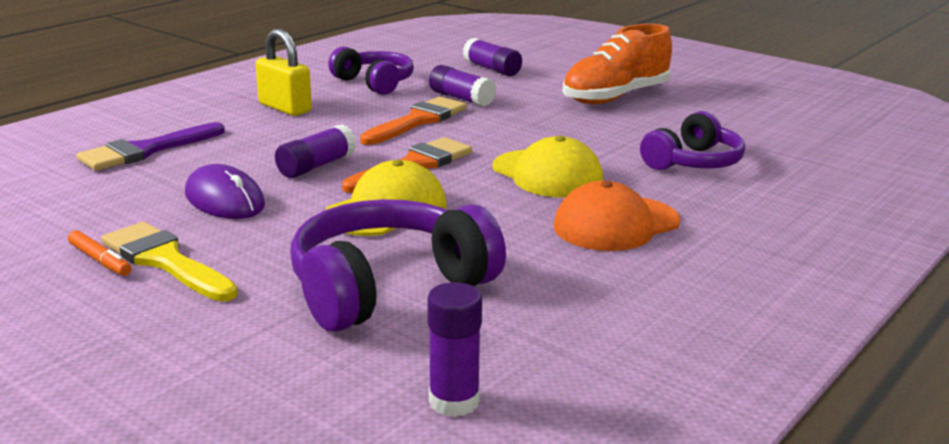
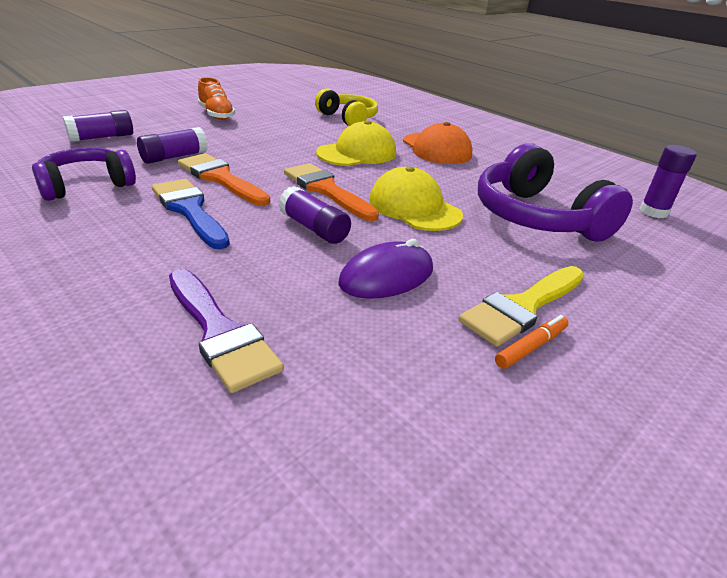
camera: 85 degrees left, 10 degrees up
(285, 108) = (127, 236): yellow padlock -> none
(339, 119) = (189, 210): none -> blue brush
(615, 97) = (216, 115): orange shoe -> orange shoe, size x0.62
(693, 162) = (348, 118): purple headphones -> yellow headphones

